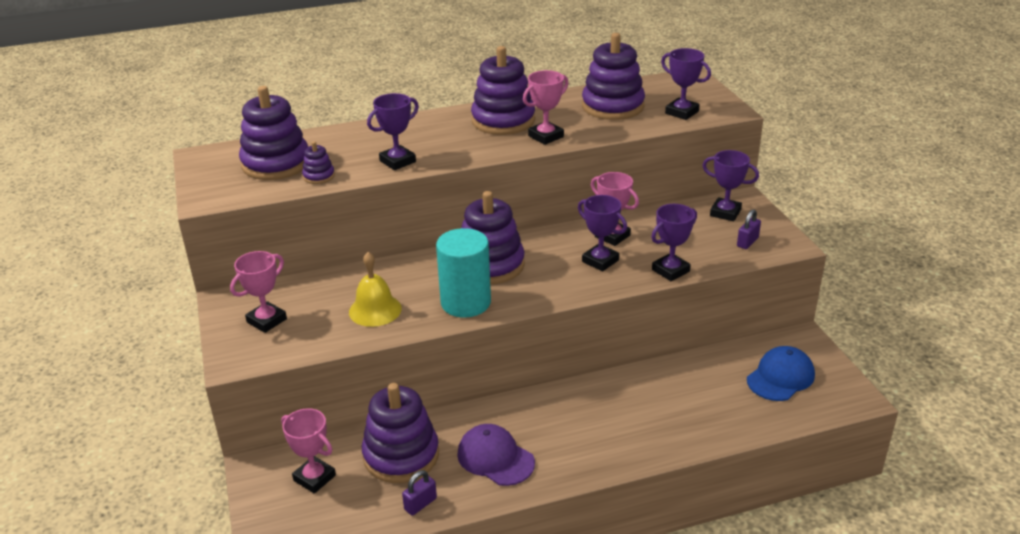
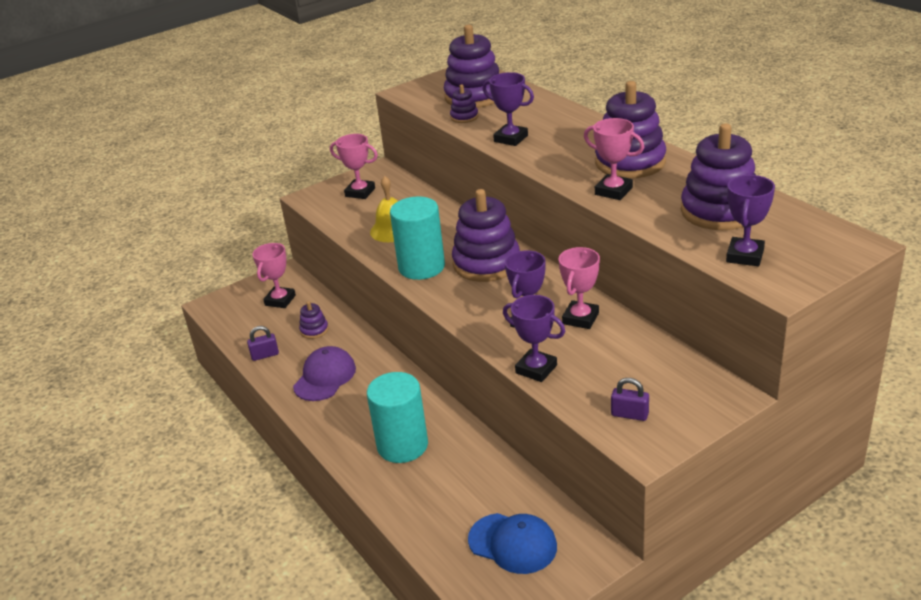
camera: 75 degrees right, 0 degrees up
(401, 455) = (314, 330): purple stacking toy -> purple stacking toy, size x0.45
(420, 504) = (265, 355): purple padlock -> purple padlock turned 45 degrees counterclockwise
(634, 418) = (402, 445): none -> turquoise cylinder
(725, 213) = (686, 387): purple trophy -> none

